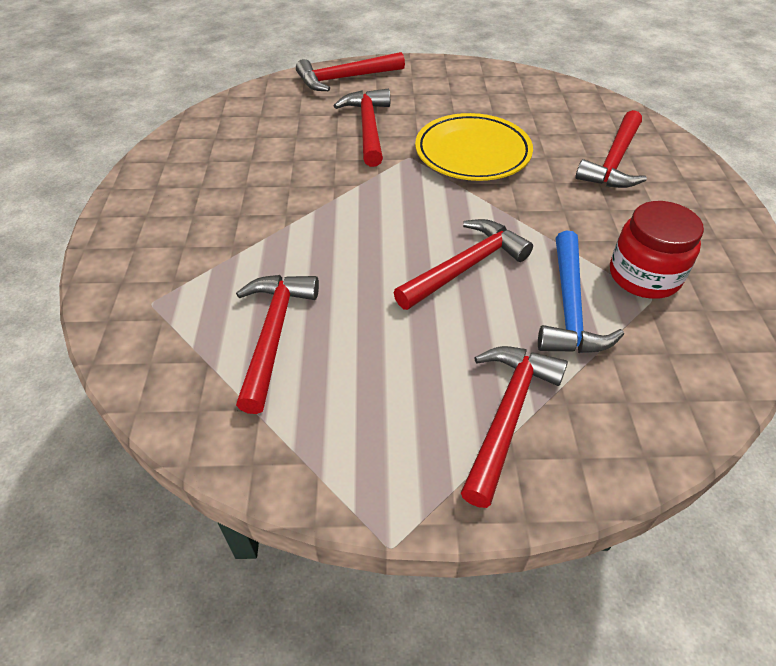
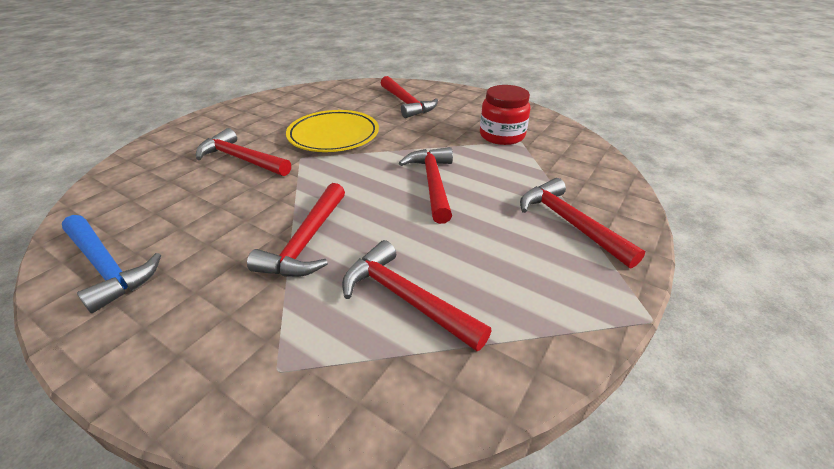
camera: 55 degrees left, 10 degrees down
(345, 78) = (168, 144): red hammer -> red hammer (307, 241)
(569, 308) = (503, 166): blue hammer -> blue hammer (107, 267)

